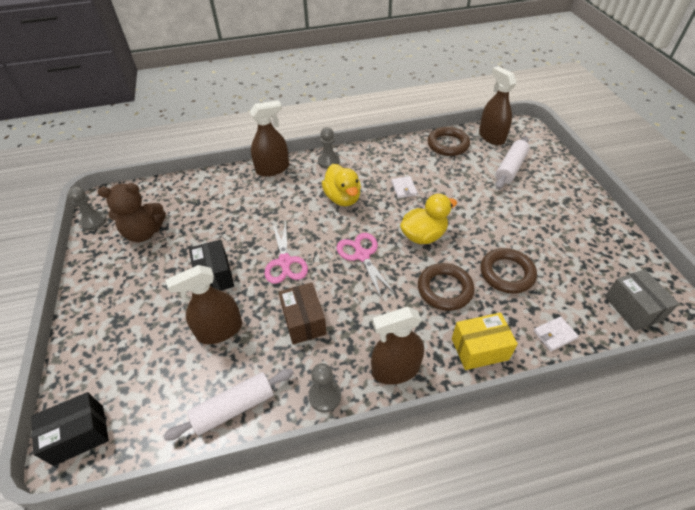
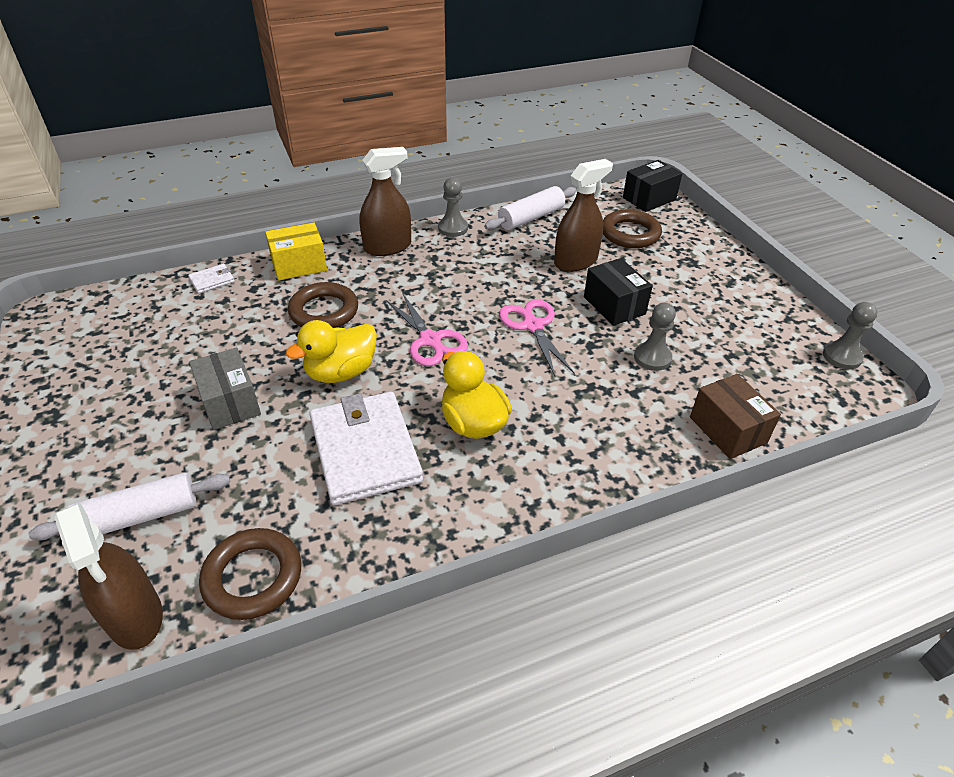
camera: 170 degrees right, 5 degrees down
(144, 232) = (752, 347): brown teddy bear -> none
(272, 169) = (623, 475): brown spray bottle -> none
(304, 321) = (488, 273): brown box -> brown box (727, 430)
(328, 161) = (517, 502): grey pawn -> grey pawn (652, 358)
(404, 188) = (365, 450): white wallet -> white wallet, size x2.42
(507, 273) = (237, 333): brown ring -> brown ring (630, 233)
(510, 168) = (139, 516): white rolling pin -> white rolling pin turned 45 degrees clockwise
(633, 308) = (101, 308): grey box -> grey box (230, 402)

